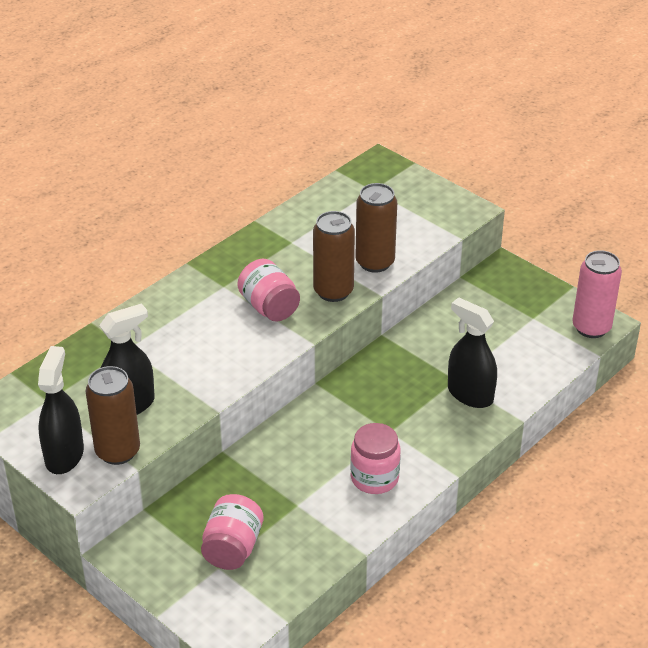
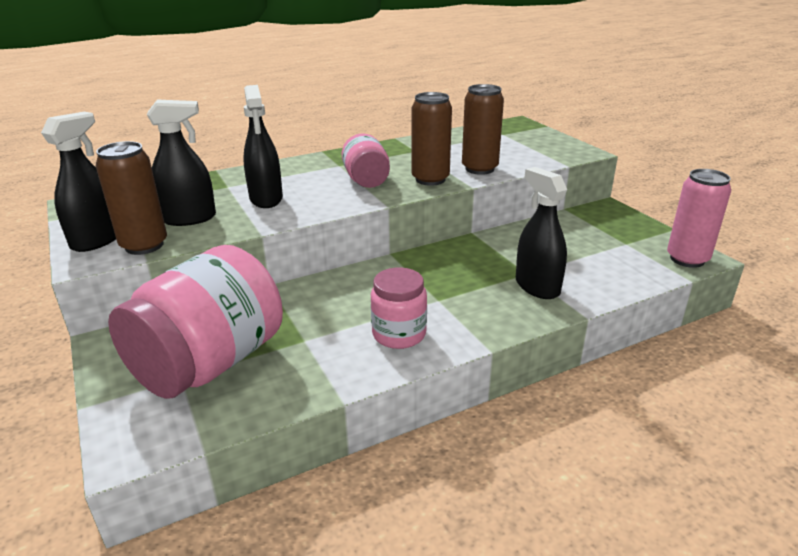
camera: 20 degrees right, 10 degrees down
(185, 359) = (266, 199): none -> black spray bottle
(232, 548) = (210, 363): pink jar -> pink jar, size x1.87

